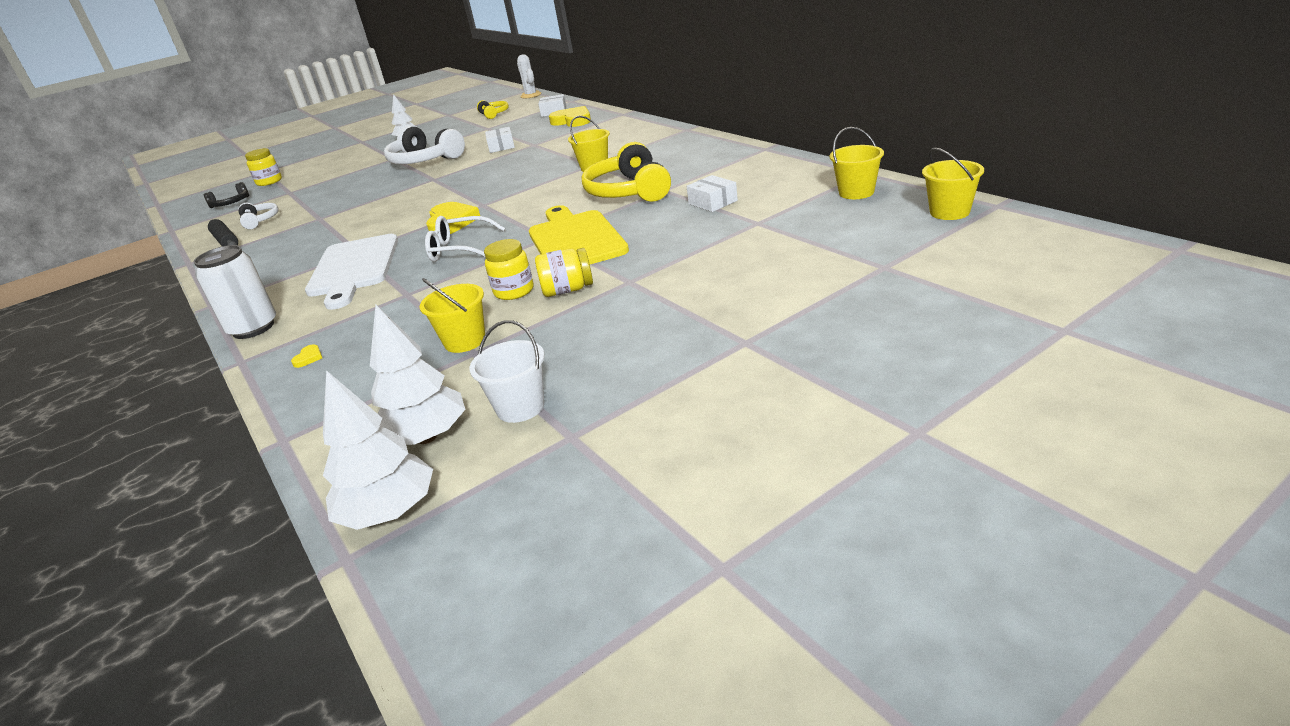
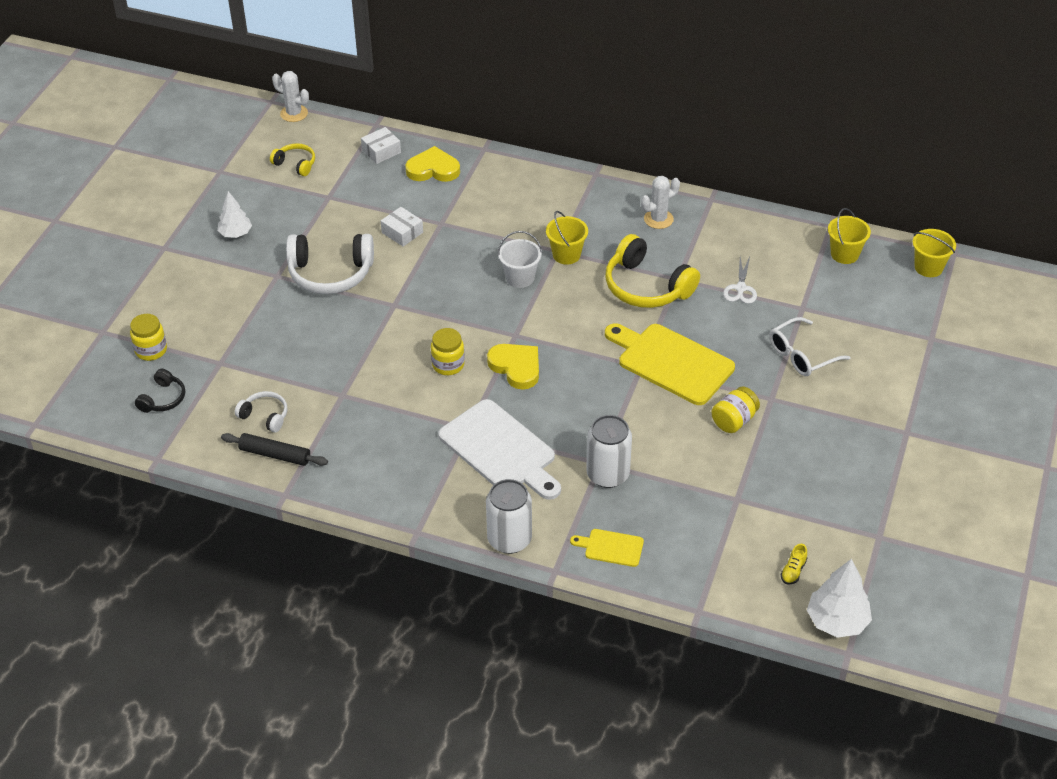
camera: 40 degrees left, 15 degrees up
(308, 358) = (611, 547): yellow heart -> yellow cutting board
(398, 303) = (608, 474): none -> white can
(426, 437) = (793, 571): white tree -> yellow shoe
(459, 249) = (576, 400): white glasses -> white glasses (801, 355)
(465, 341) = (716, 492): yellow bucket -> none
(514, 291) = (691, 434): yellow jar -> yellow jar (448, 365)
(520, 407) = (825, 529): white bucket -> white bucket (520, 278)
(700, 155) = (658, 219): none -> white cactus
(713, 202) = (740, 288): white box -> white scissors

